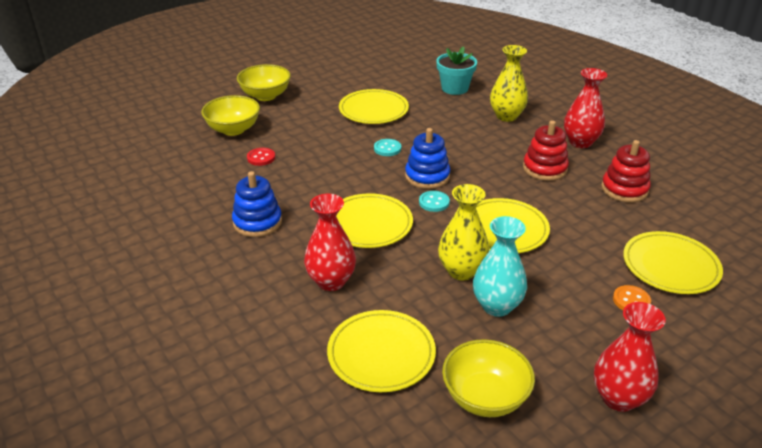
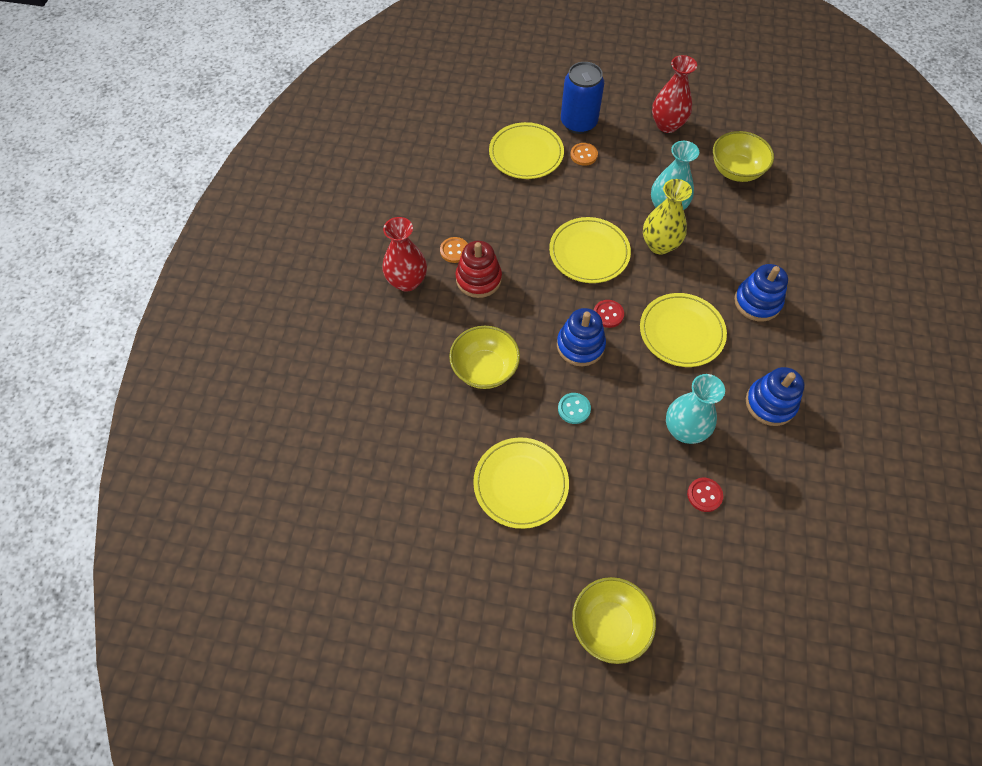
camera: 135 degrees left, 25 degrees up
(233, 129) = (698, 576): yellow bowl -> yellow bowl (484, 369)
(305, 177) = (684, 430): none -> turquoise vase
(331, 281) = (757, 302): red vase -> blue stacking toy
(381, 354) = (770, 230): yellow plate -> none
(434, 202) = (608, 314): turquoise button -> red button
(454, 88) = (396, 449): turquoise flower pot -> none
(506, 116) = (413, 363): yellow vase -> none
(587, 172) = (454, 251): none -> orange button
(624, 189) = (455, 217): red stacking toy -> none
(688, 329) = (578, 123): none -> blue can

